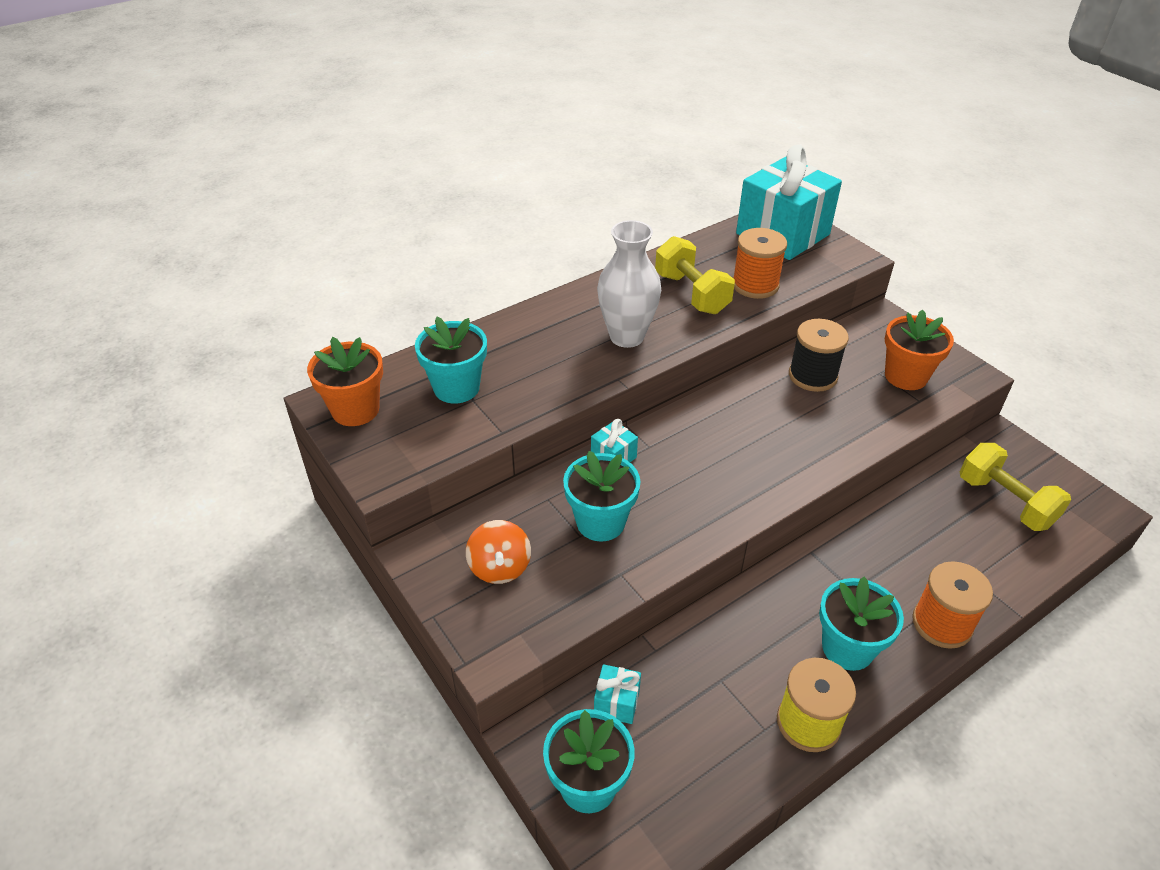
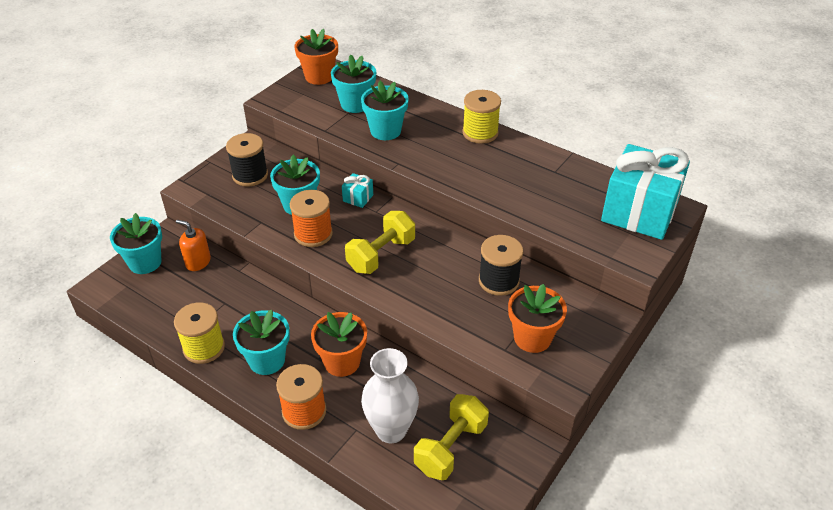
camera: 70 degrees right, 0 degrees up
(500, 567) = (250, 175): orange spinning top -> black spool
(539, 373) = (385, 131): none -> turquoise flower pot
(590, 297) = (480, 133): none -> yellow spool
(616, 703) = (198, 262): turquoise gift -> orange soap dispenser
(627, 336) = (445, 158): white vase -> white vase (391, 430)
(691, 293) = (517, 177): yellow dumbbell -> yellow dumbbell (381, 255)
(755, 285) = (551, 207): orange spool -> orange spool (313, 234)
(864, 567) = (342, 362): none -> orange flower pot

